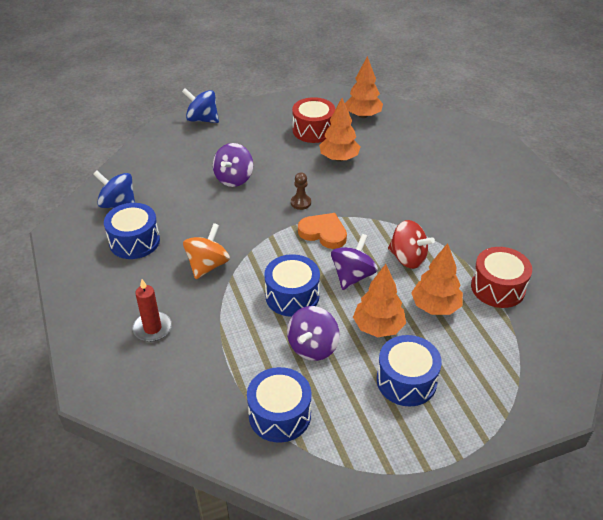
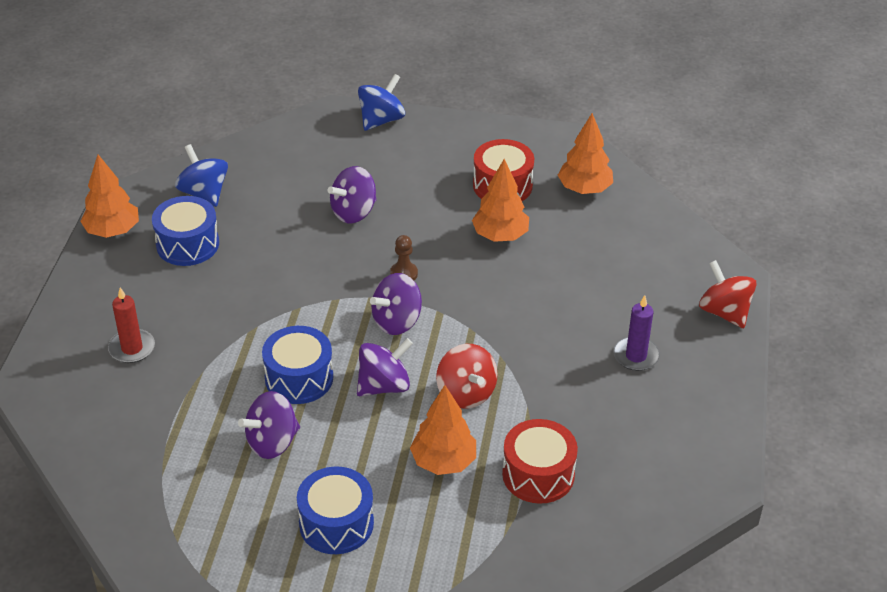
camera: 30 degrees right, 0 degrees up
(202, 119) = (381, 120): blue spinning top -> blue spinning top turned 75 degrees clockwise
(207, 265) = (240, 304): orange spinning top -> none
(279, 415) = (181, 493): blue drum -> none
(323, 233) = (397, 321): orange heart -> purple spinning top
(378, 327) = (359, 454): orange tree -> orange tree (112, 231)
(482, 195) = (636, 356): none -> purple candle
(504, 152) = (724, 312): none -> red spinning top

